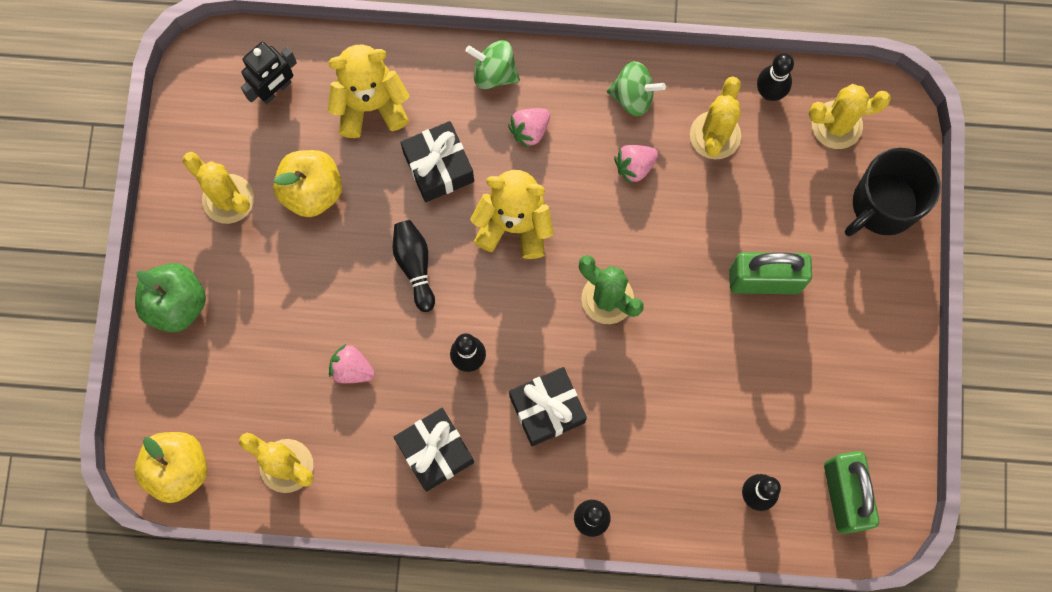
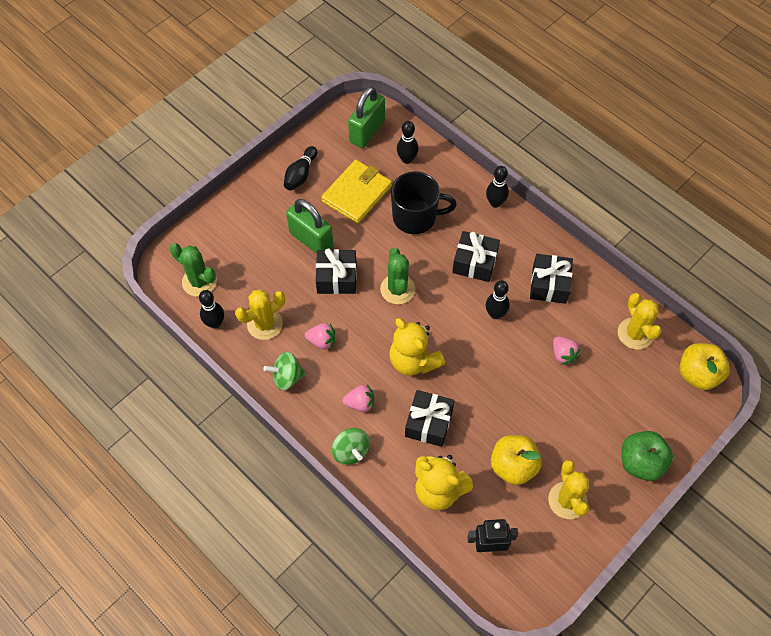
camera: 140 degrees left, 15 degrees down
(415, 266) = (486, 381): black bowling pin -> black bowling pin (300, 174)
(633, 96) = (287, 377): green spinning top -> green spinning top turned 60 degrees counterclockwise
(689, 256) = (336, 278): none -> black gift
(771, 389) = (356, 194): none -> yellow wallet
(836, 125) = (199, 281): yellow cactus -> green cactus
(883, 205) = (219, 229): black mug -> black mug (415, 217)

